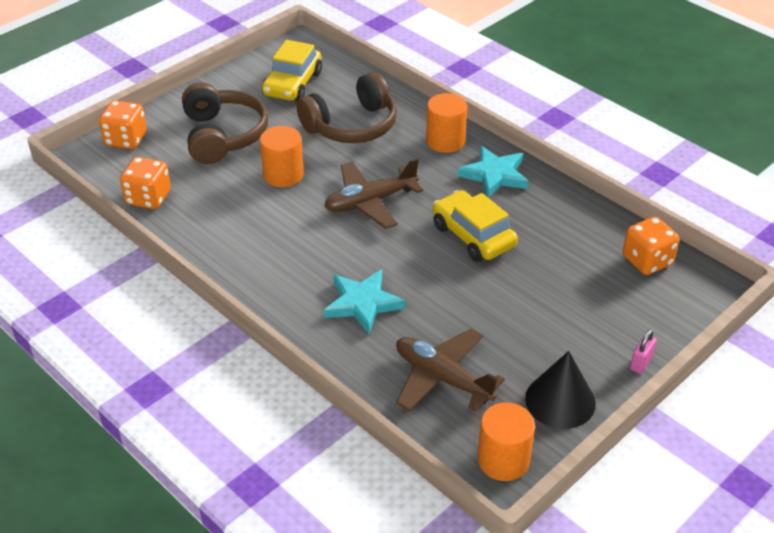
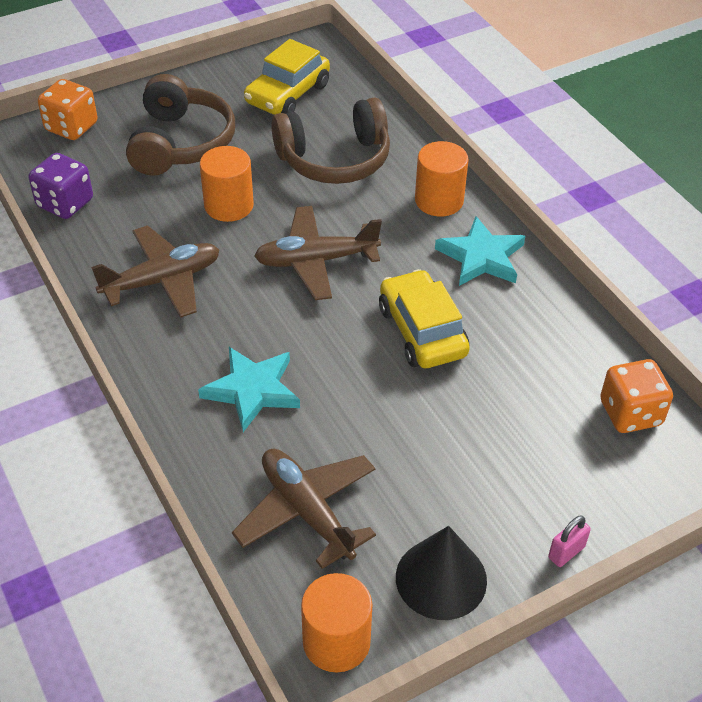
camera: 15 degrees right, 5 degrees up
(148, 198) = (65, 203): orange dice -> purple dice
(255, 240) = (162, 281): none -> brown plane

